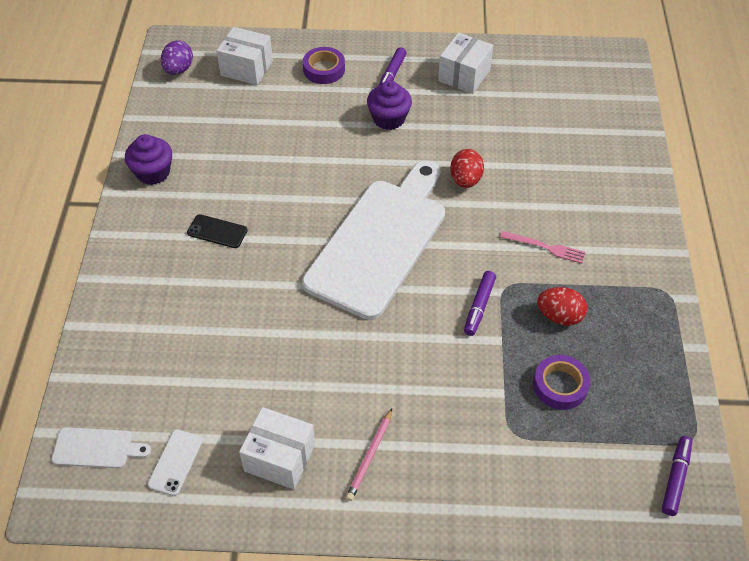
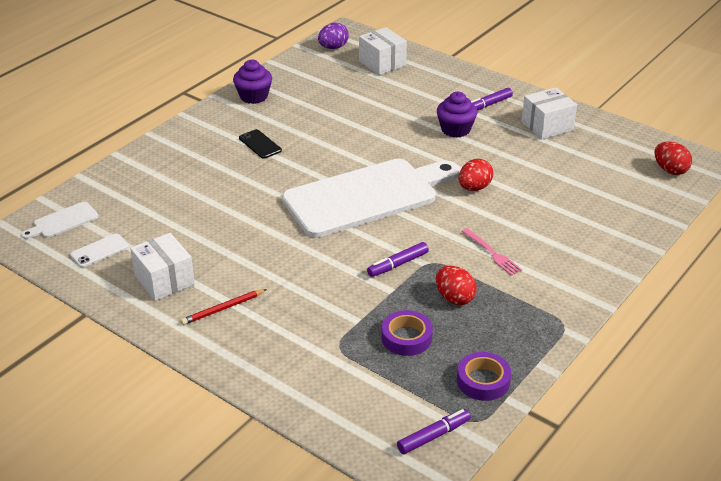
camera: 35 degrees right, 15 degrees down
(96, 448) = (63, 221): white cutting board -> white cutting board turned 105 degrees clockwise
(324, 69) = (438, 83): purple tape -> purple tape (483, 381)
(370, 456) = (223, 308): pink pencil -> red pencil
(603, 77) = (670, 170): none -> red egg

